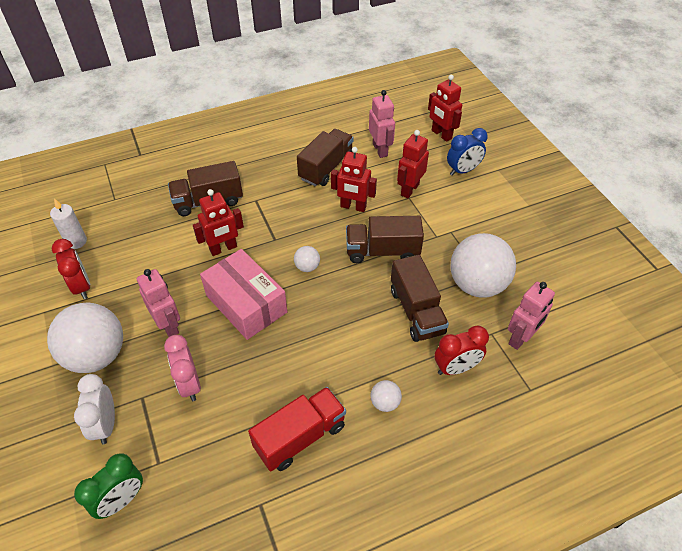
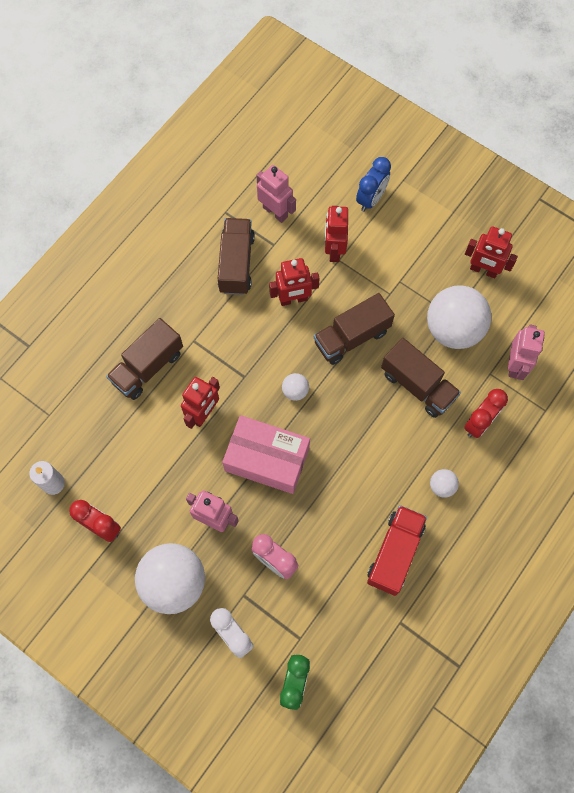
camera: 30 degrees left, 20 degrees up
(441, 134) = (324, 160): red robot -> red robot (483, 270)

